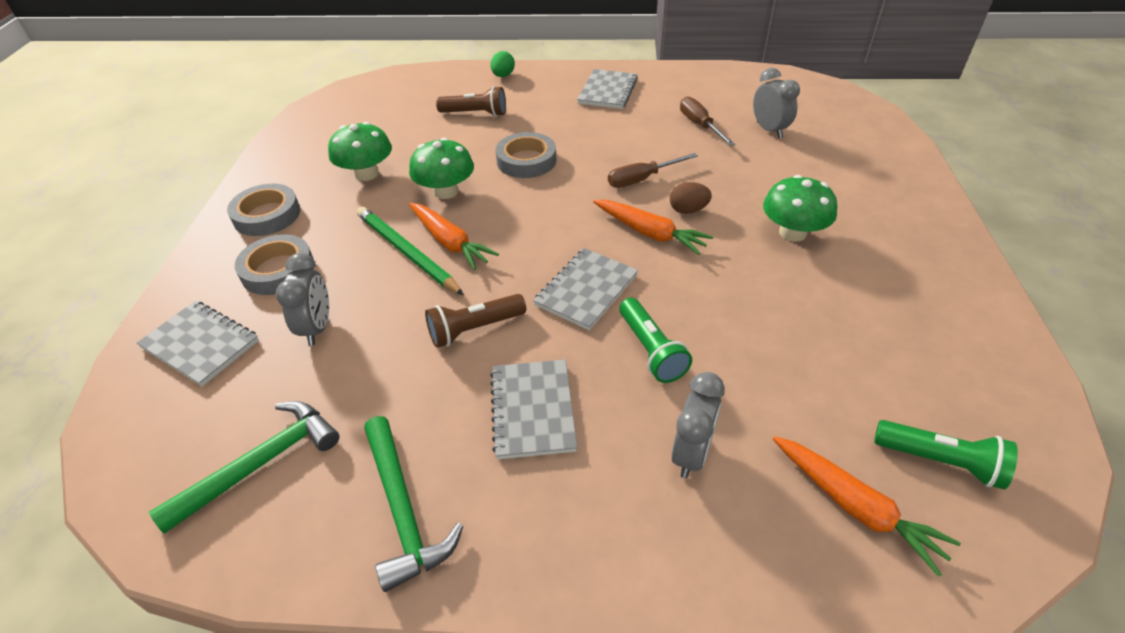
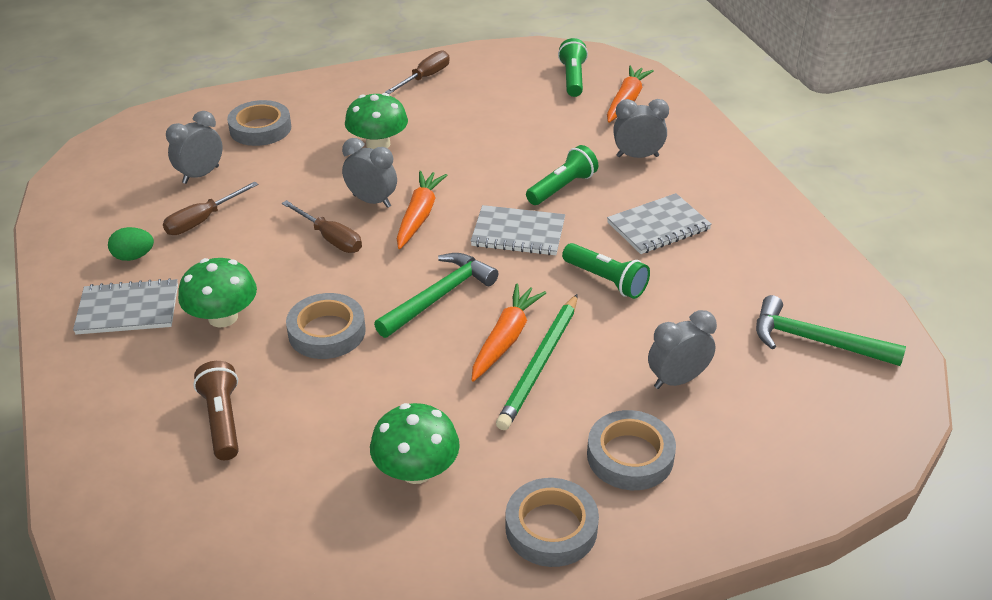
camera: 115 degrees left, 5 degrees down
(200, 344) = (759, 455): grey notebook -> none
(403, 510) = (779, 256): green hammer -> green hammer (439, 296)
(446, 191) = (419, 377): green mushroom -> green mushroom (223, 317)
(474, 329) = (606, 280): brown flashlight -> green flashlight
(503, 76) = (92, 432): green egg -> green egg (134, 256)
(688, 210) = (372, 201): brown egg -> grey clock
(843, 167) = (260, 129): none -> grey tape
(950, 300) = (425, 77): none -> brown screwdriver

